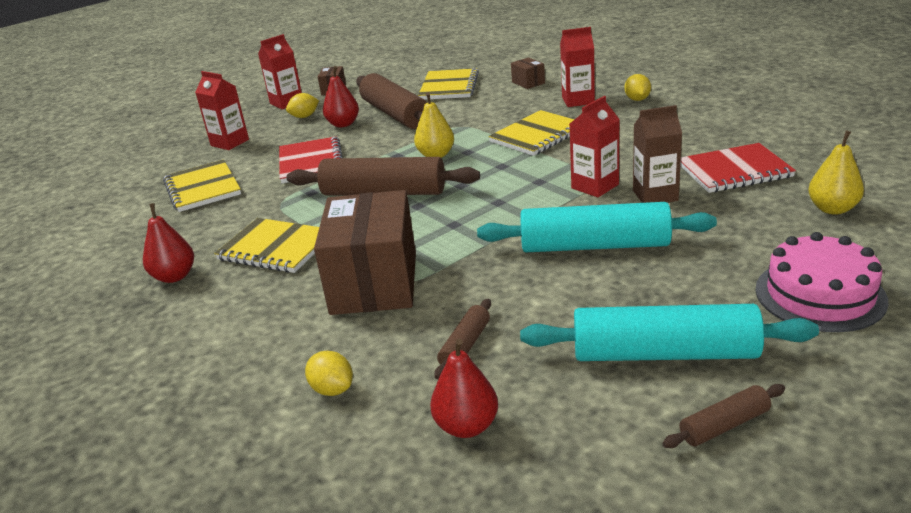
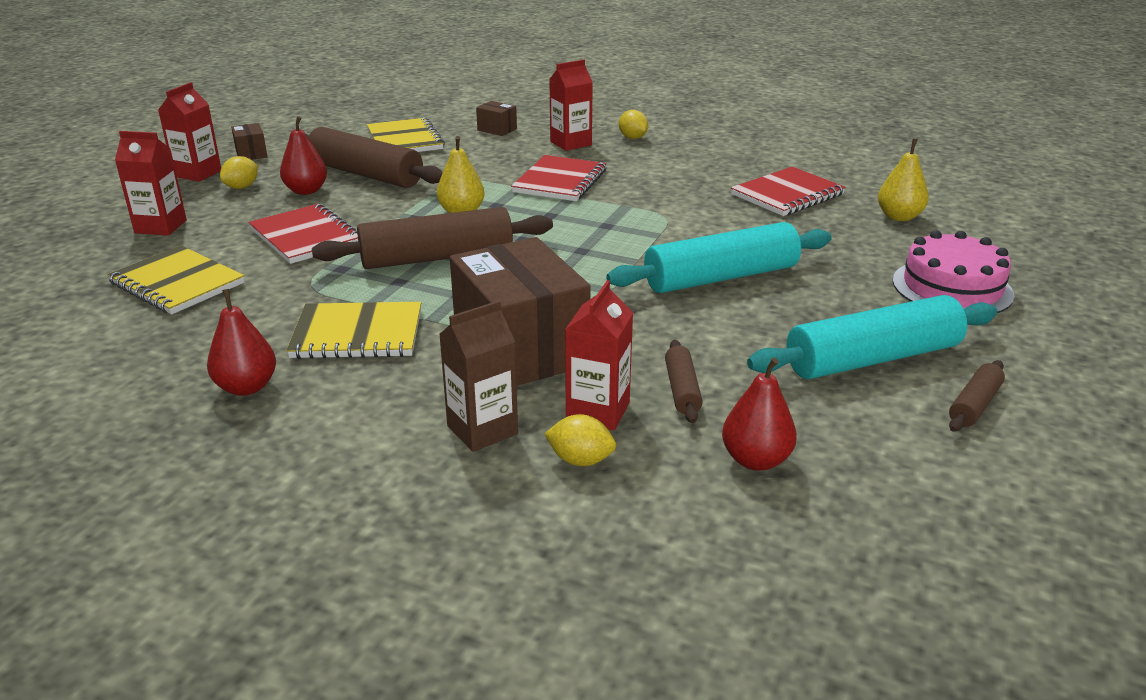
camera: 30 degrees left, 0 degrees up
(537, 135) = (560, 181): yellow notebook -> red notebook
(595, 186) = (668, 223): red carton -> red carton (598, 411)
(655, 195) = (735, 224): brown carton -> brown carton (482, 430)

